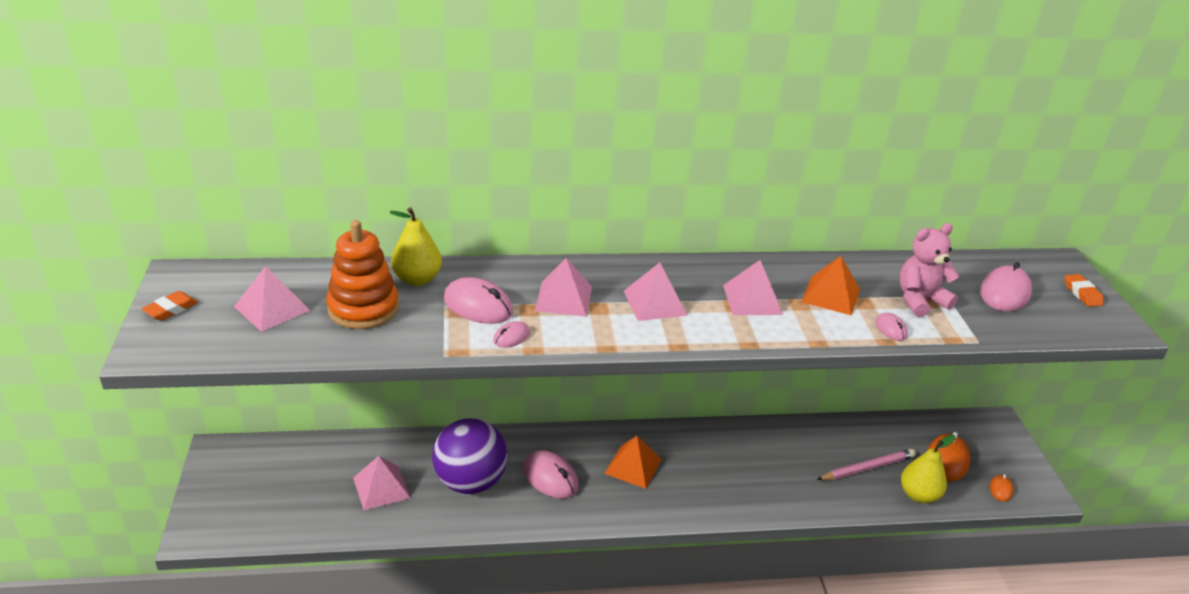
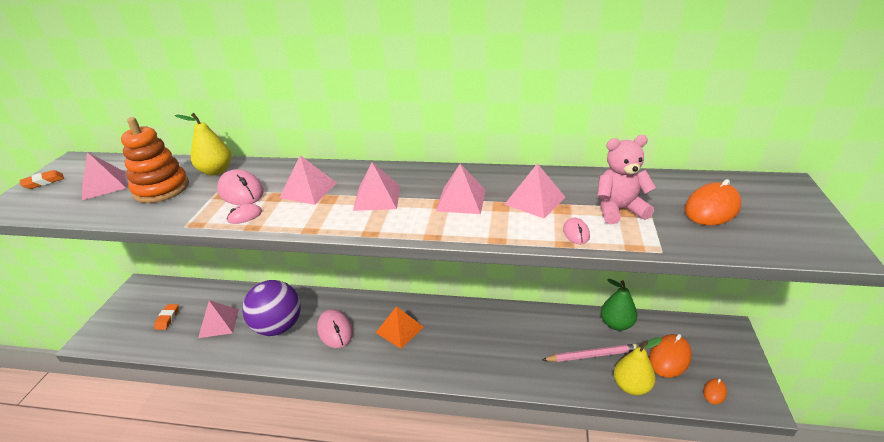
camera: 20 degrees right, 0 degrees up
(831, 295) = (535, 200): orange pyramid -> pink pyramid
(880, 430) = (616, 324): none -> green pear
(1005, 293) = (712, 208): pink mouse -> orange mouse
(1082, 293) = (799, 214): orange eraser -> orange eraser (167, 318)

